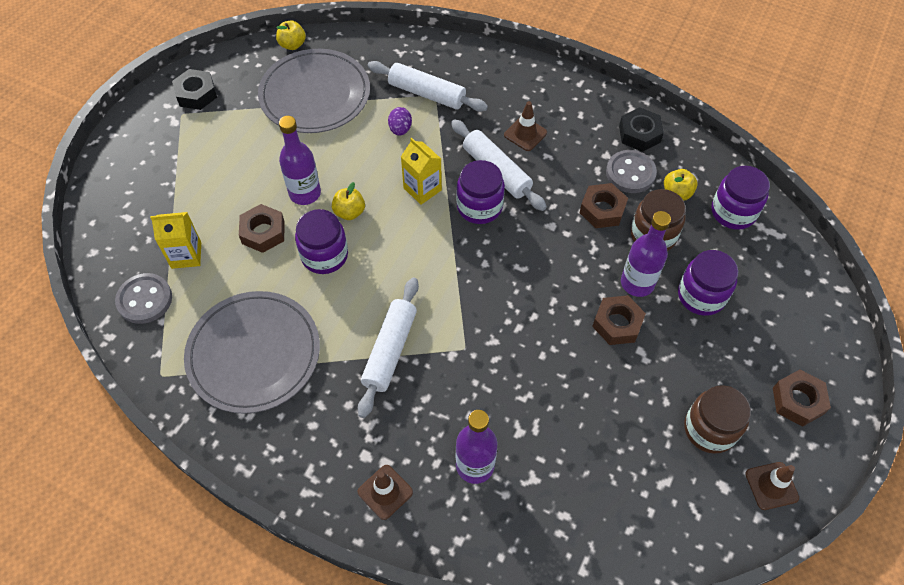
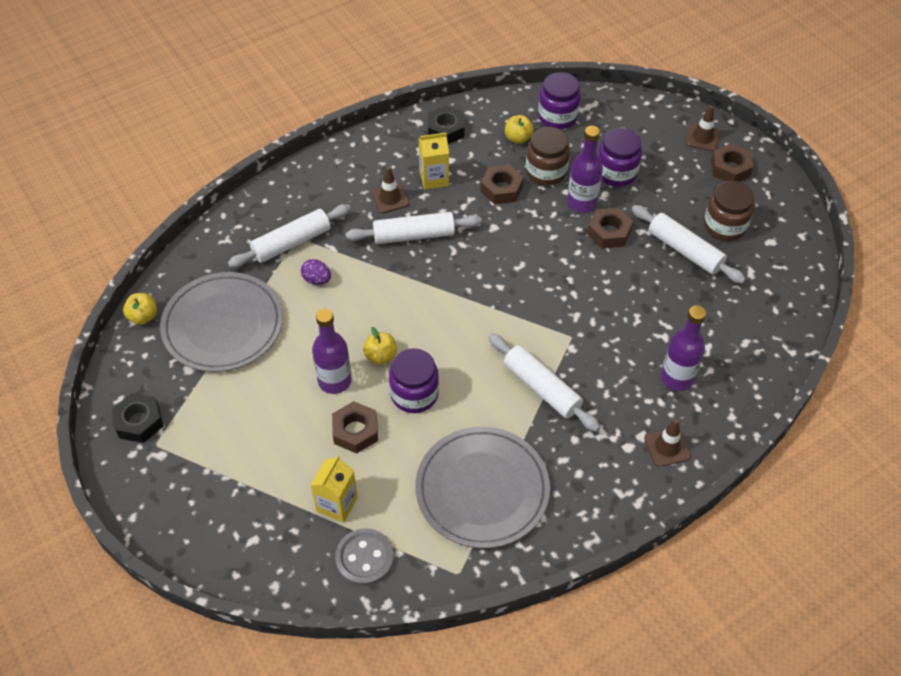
camera: 60 degrees left, 5 degrees down
(422, 189) = (395, 293): yellow carton -> yellow carton (434, 178)
(479, 207) = (442, 263): purple jar -> none
(630, 173) = (479, 154): grey button -> none
(645, 404) = (684, 251): none -> white rolling pin
(771, 486) = (783, 216): brown traffic cone -> brown traffic cone (702, 138)

